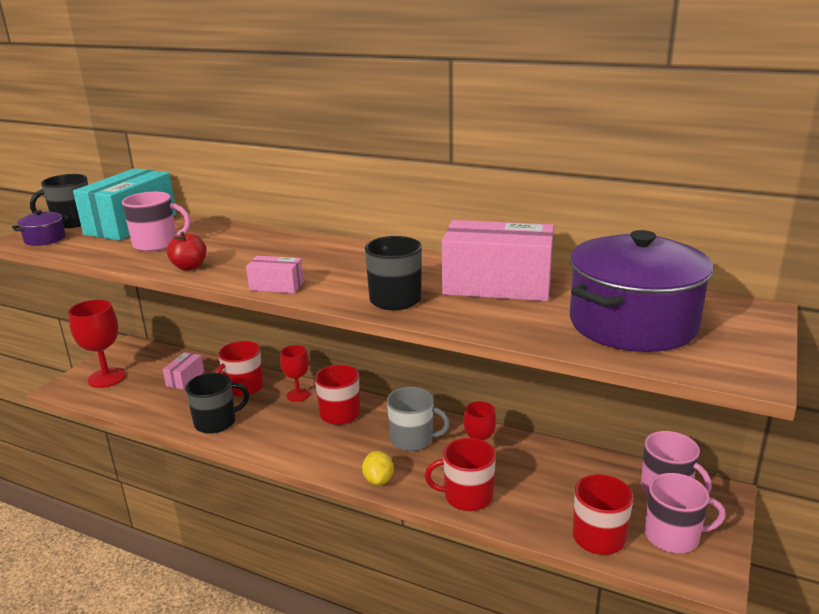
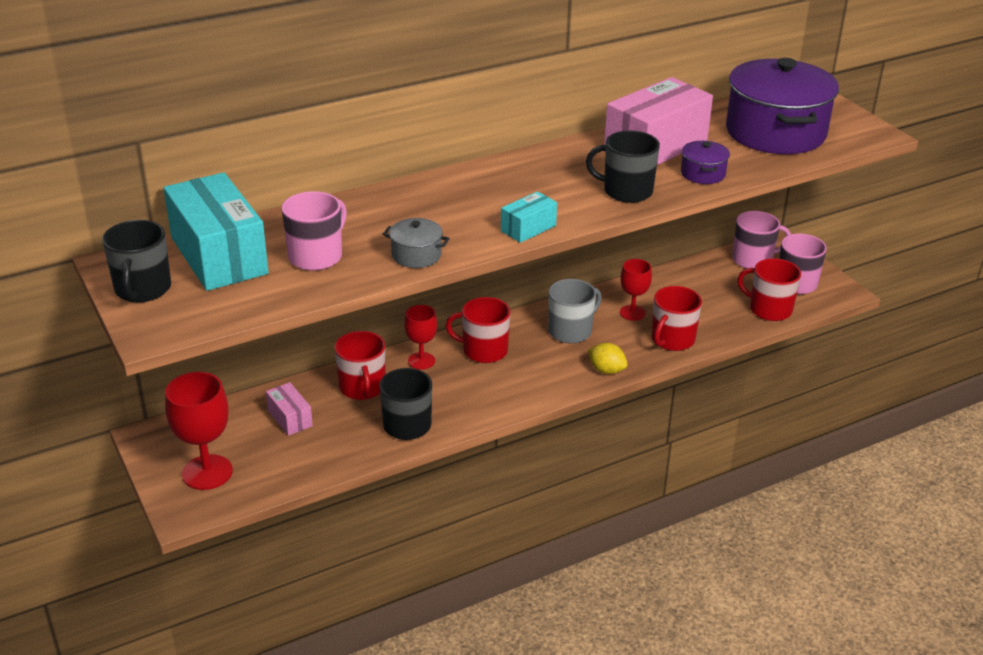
camera: 55 degrees left, 10 degrees up
(45, 239) = (181, 317): purple pot -> purple pot (703, 174)
(189, 267) = (416, 255): red apple -> grey pot
(276, 286) = (528, 228): pink box -> turquoise box

